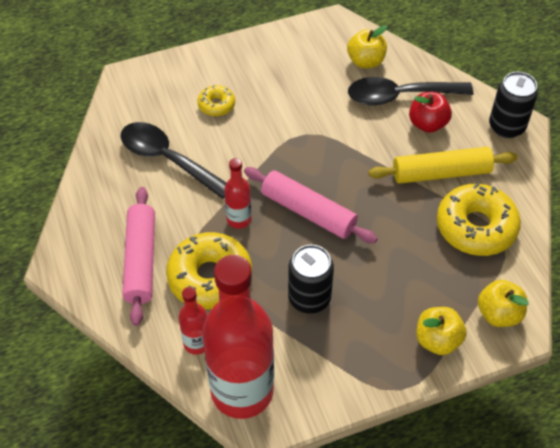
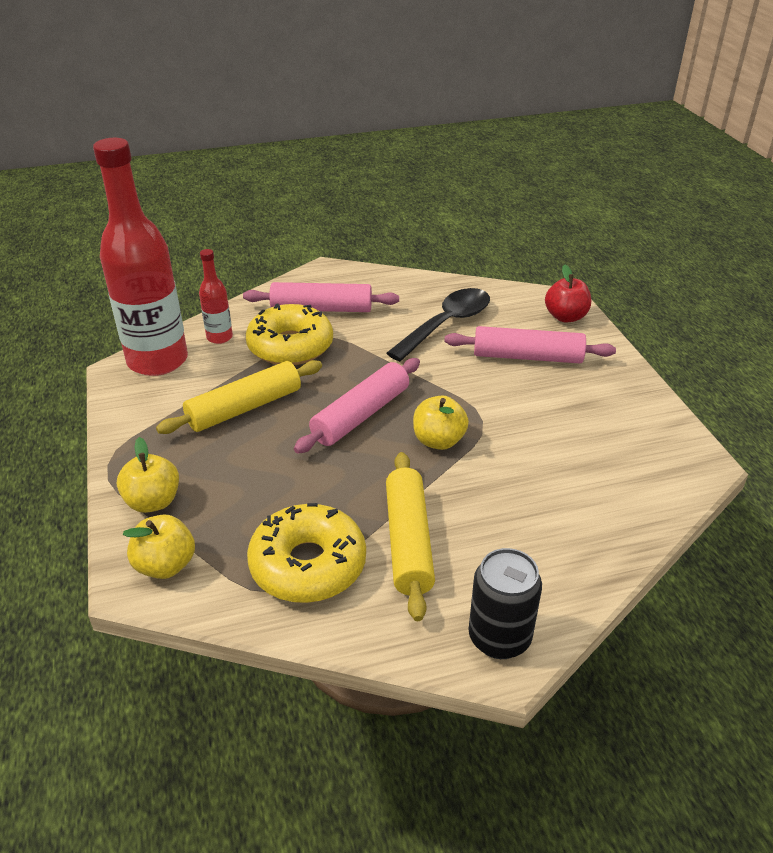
camera: 95 degrees right, 15 degrees down
(216, 105) = (527, 357): yellow donut -> pink rolling pin
(239, 219) = (359, 366): red bottle -> none
(309, 298) = (244, 408): black can -> yellow rolling pin
(365, 61) = (624, 487): yellow apple -> yellow apple (438, 441)
(399, 96) = (557, 515): black spoon -> none
(427, 124) = (503, 539): red apple -> red apple (565, 317)

